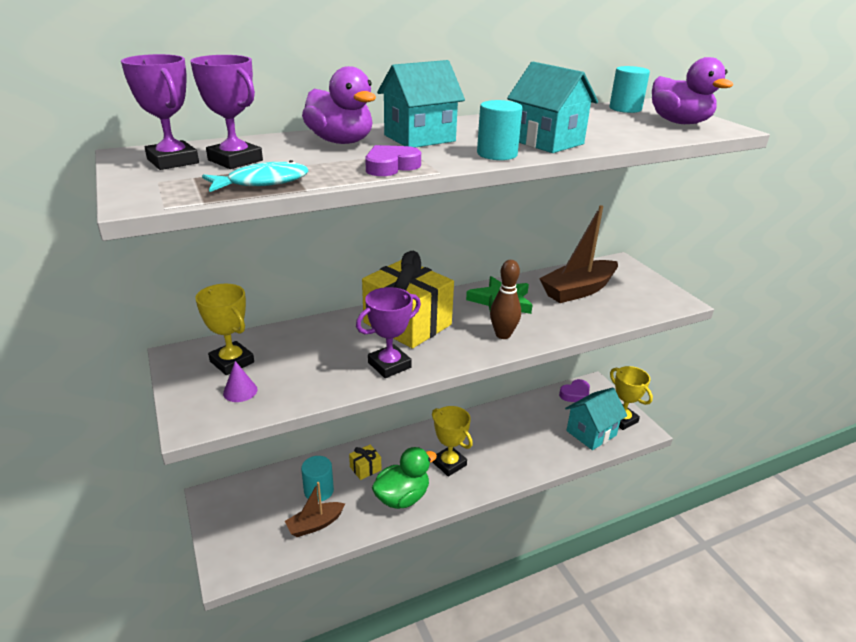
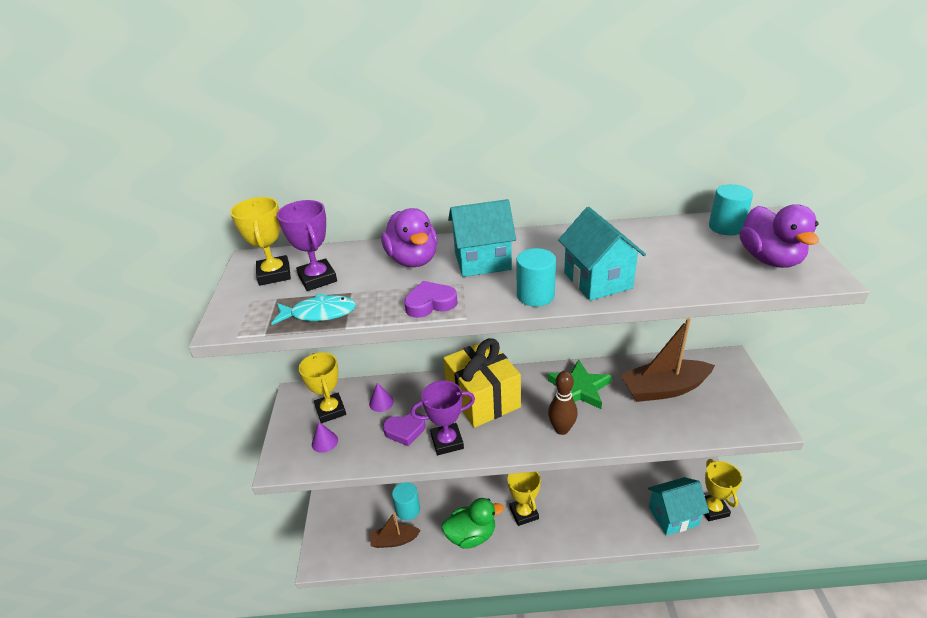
camera: 25 degrees right, 5 degrees up
(173, 161) = (274, 274): purple trophy -> yellow trophy
(292, 345) = (381, 402): none -> purple cone
(365, 468) = (452, 498): yellow gift -> none
(575, 394) = (676, 468): purple heart -> purple heart (405, 431)

